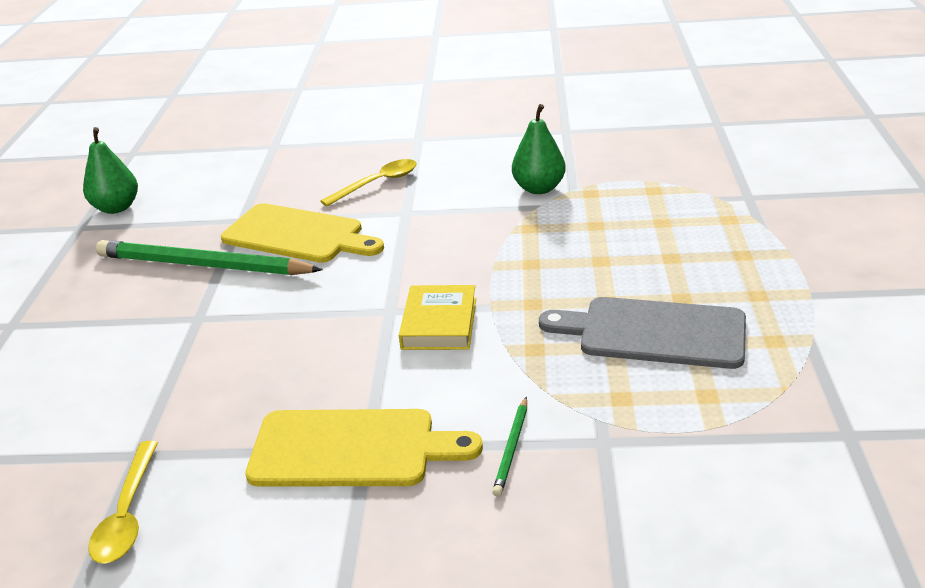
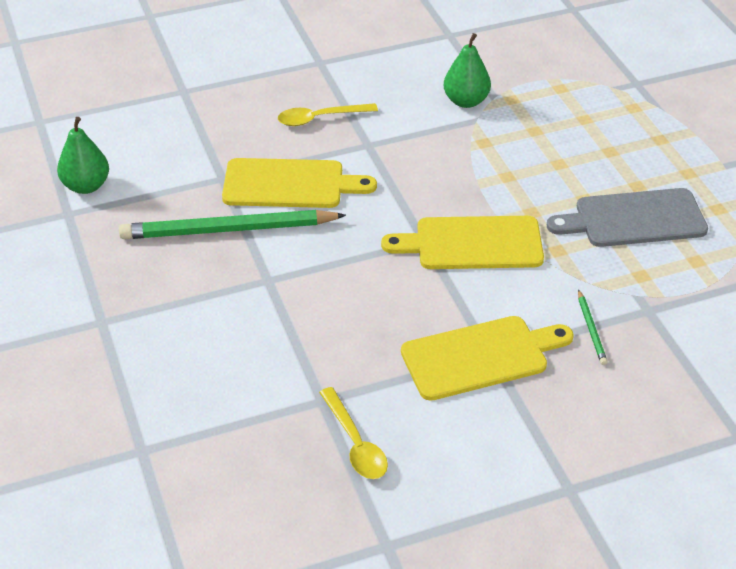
camera: 25 degrees left, 10 degrees up
(377, 183) = (320, 118): yellow spoon -> yellow spoon turned 135 degrees counterclockwise
(439, 323) = (472, 244): yellow book -> yellow cutting board

